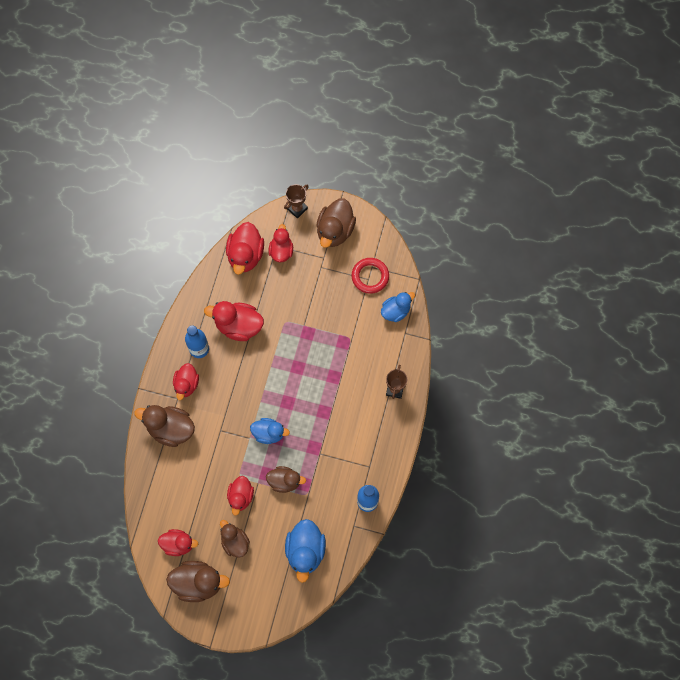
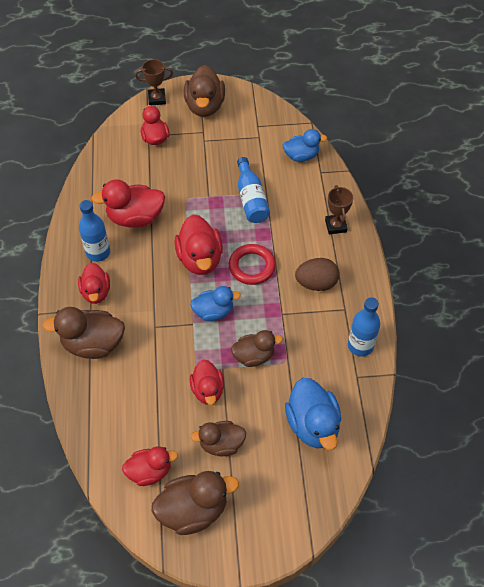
camera: 20 degrees left, 15 degrees down
(235, 542) = (221, 444): brown duck -> brown duck turned 45 degrees counterclockwise
(245, 255) = (117, 152): red duck -> red duck (200, 259)
(297, 208) = (157, 99): brown trophy -> brown trophy turned 60 degrees clockwise
(337, 340) = (251, 199): none -> blue bottle
(357, 436) = (316, 283): none -> brown egg
(370, 276) = (259, 134): red ring -> red ring (252, 266)
(396, 311) = (301, 156): blue duck -> blue duck turned 45 degrees clockwise

